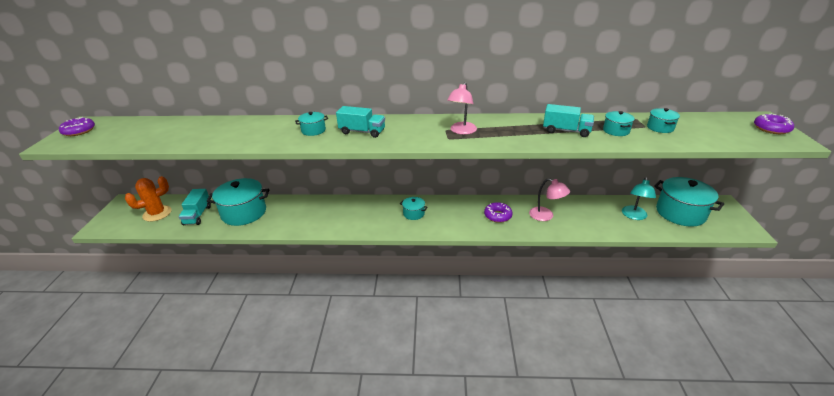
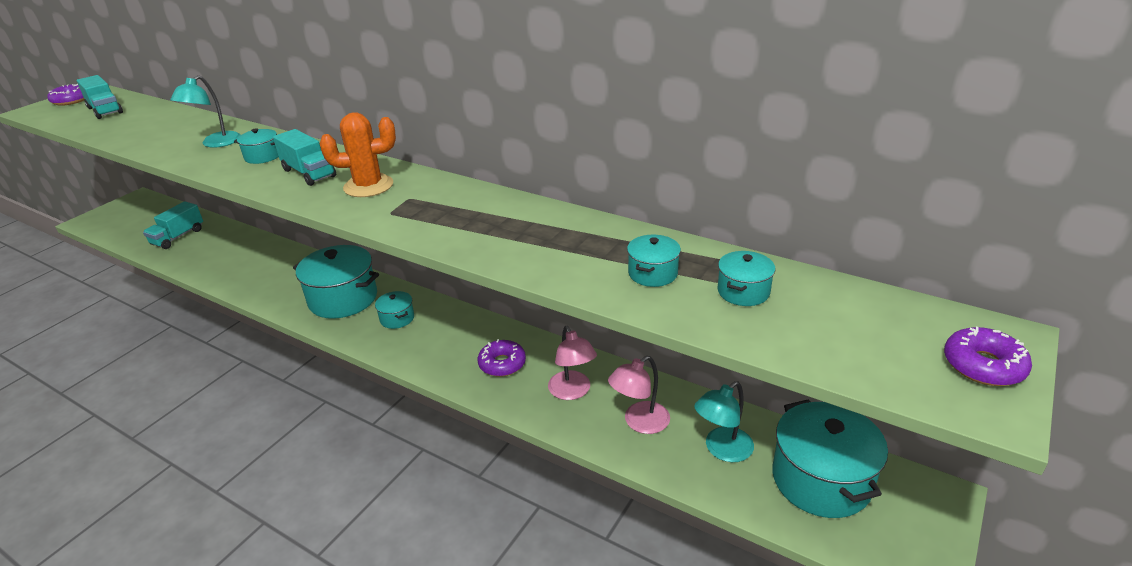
camera: 30 degrees right, 0 degrees up
(157, 213) = (147, 222): orange cactus -> orange cactus (368, 186)
(244, 213) = (222, 249): turquoise pot -> turquoise pot (343, 299)
(264, 131) = (216, 143): none -> turquoise lamp
(461, 131) = (424, 206): pink lamp -> pink lamp (639, 422)
(566, 131) = (571, 249): turquoise truck -> turquoise truck (105, 110)

